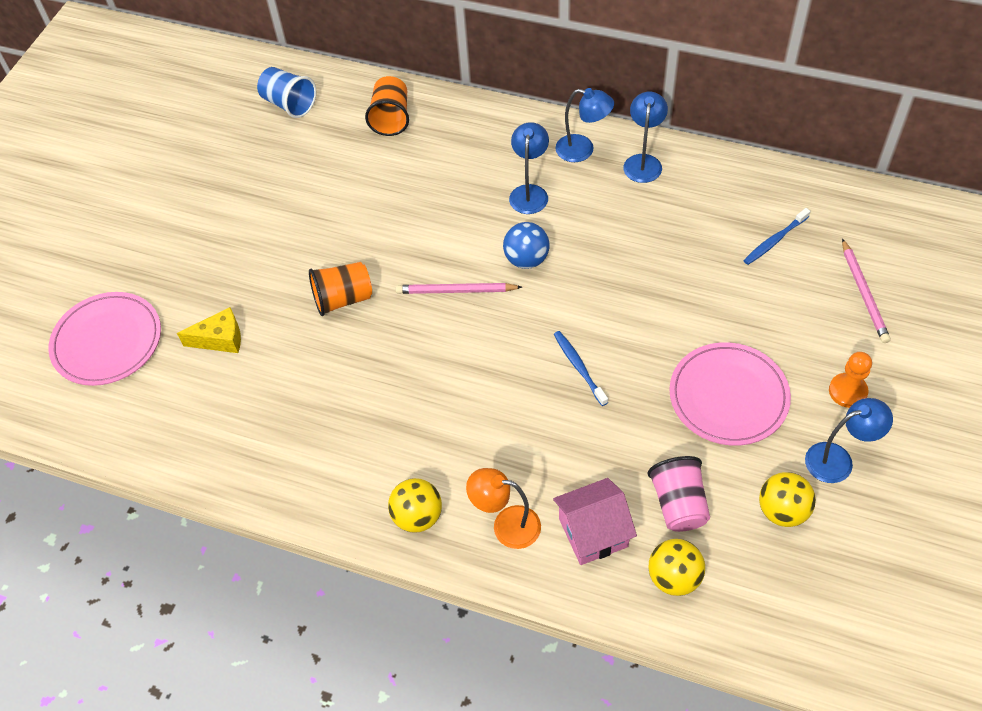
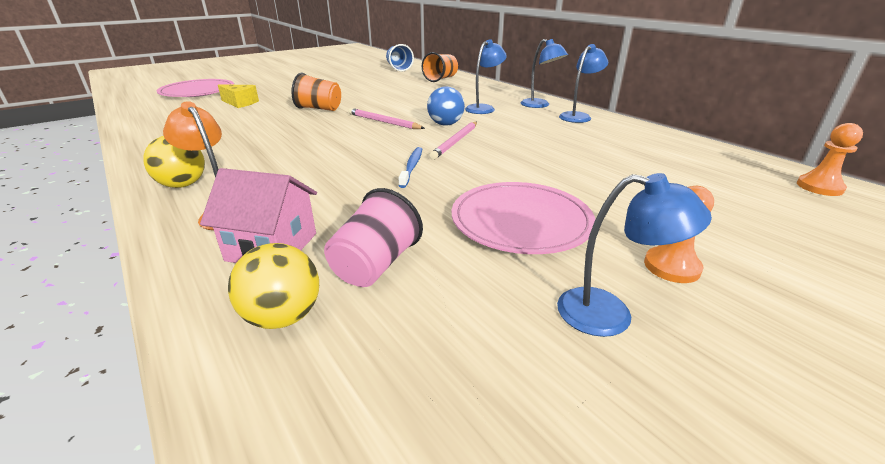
camera: 30 degrees right, 25 degrees down
(774, 241) = (660, 165): blue toothbrush -> none
(782, 511) = (484, 325): yellow ball -> none
(864, 293) = (744, 214): pink pencil -> pink pencil (456, 142)
(899, 215) = (819, 187): none -> orange pawn

